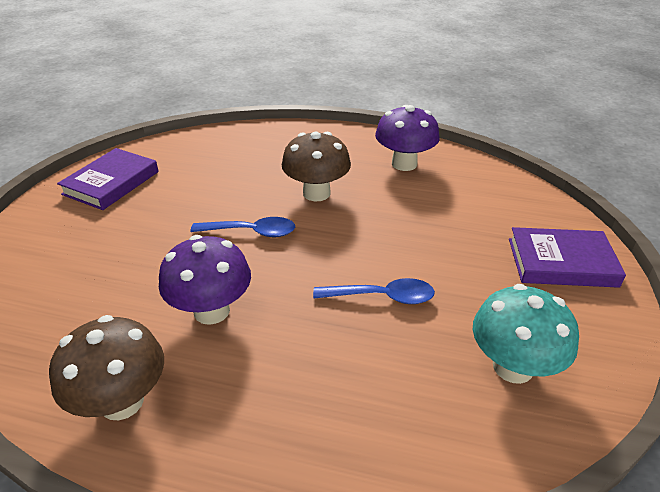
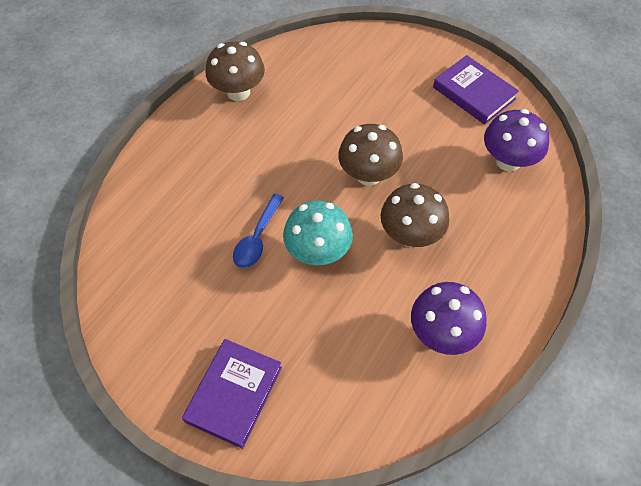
camera: 110 degrees right, 20 degrees up
(211, 311) = (289, 138): purple mushroom -> purple mushroom (508, 161)
(251, 232) = (368, 175): blue spoon -> brown mushroom
(513, 367) = (158, 290): turquoise mushroom -> turquoise mushroom (318, 252)

